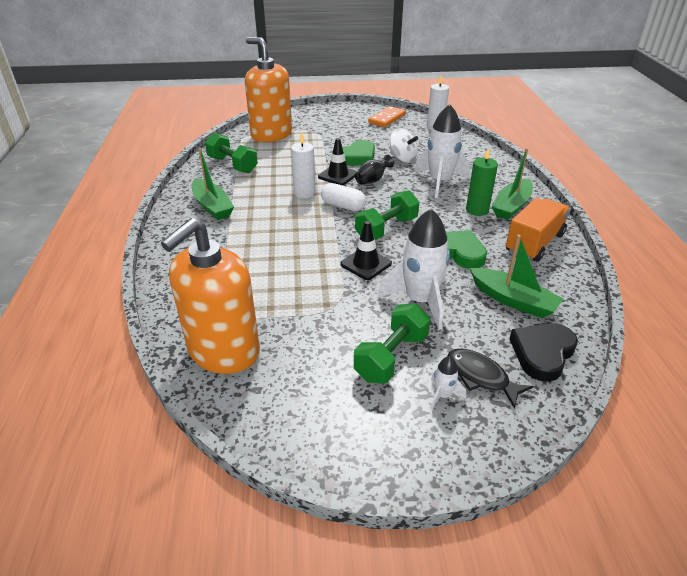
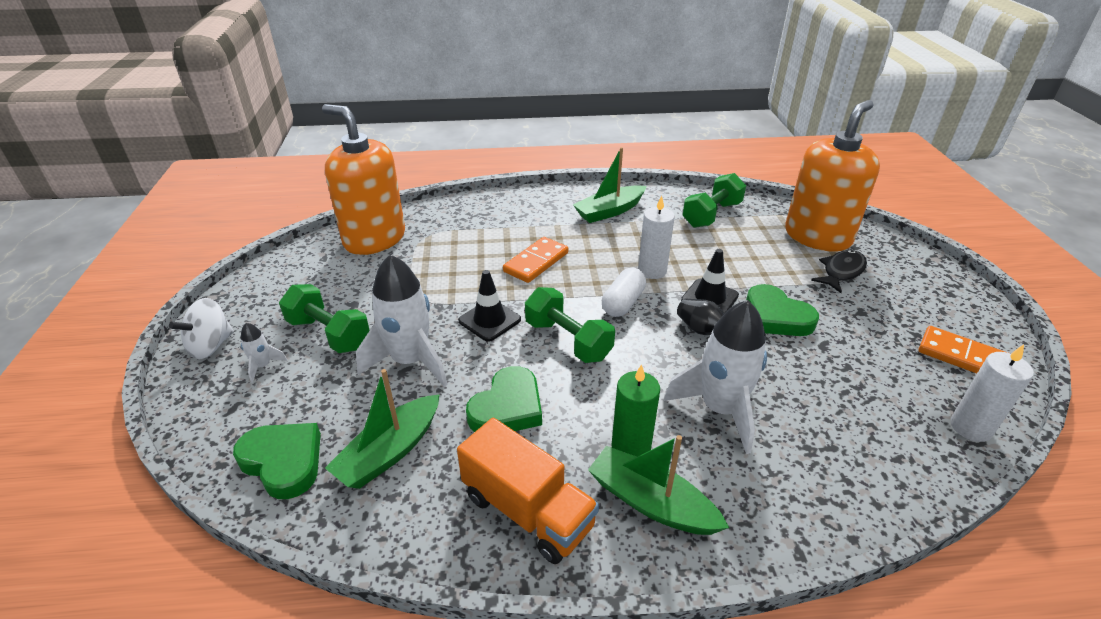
camera: 90 degrees right, 0 degrees up
(286, 243) = (536, 262): none -> orange domino
(402, 158) = (795, 368): white spinning top -> white spinning top (211, 346)
(480, 377) = (273, 398): black fish -> black fish (841, 272)
(542, 353) = (283, 462): black heart -> green heart

